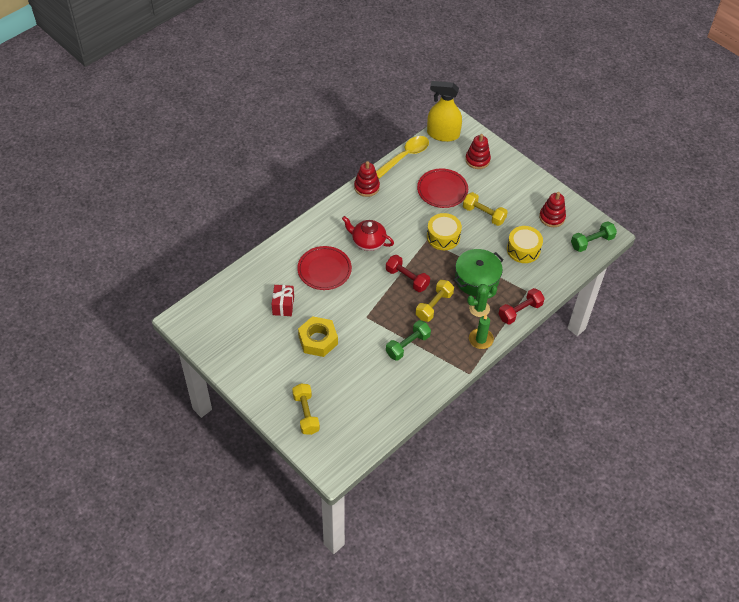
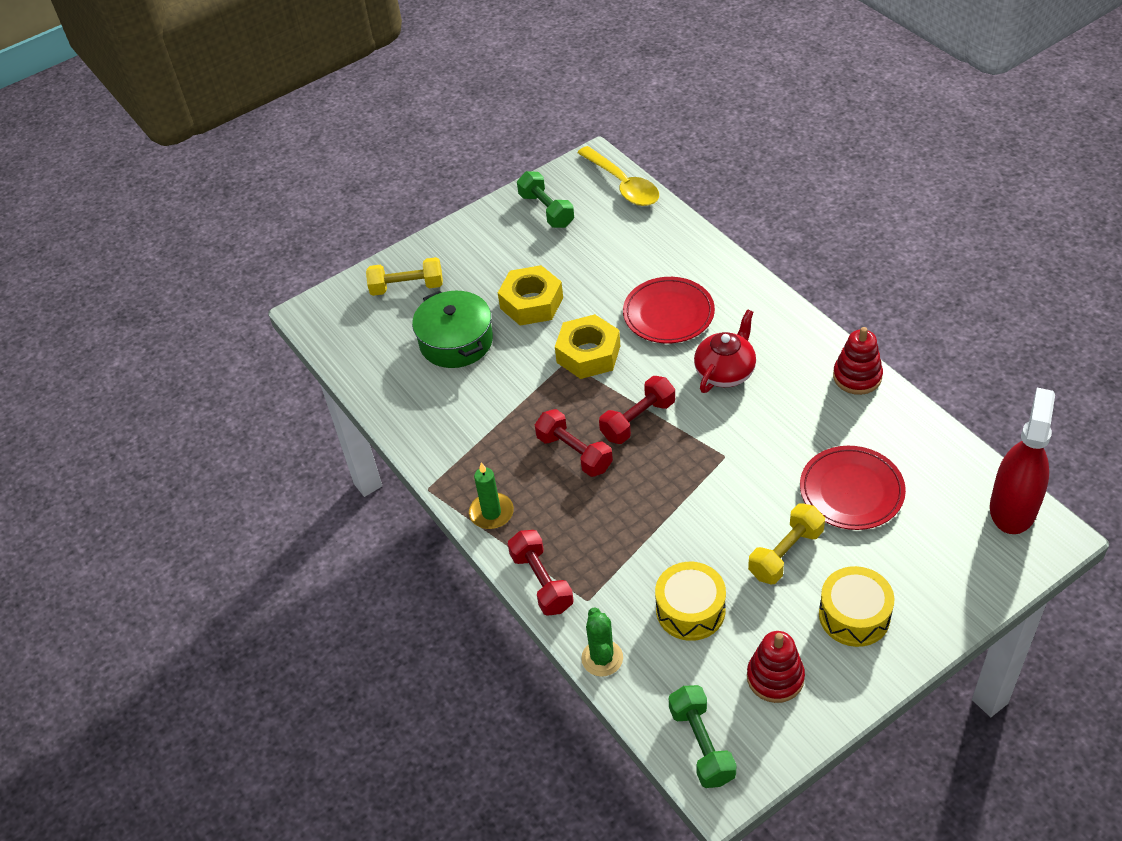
camera: 105 degrees right, 5 degrees down
(283, 306) = (603, 265): red gift -> none
(359, 306) = (588, 354): none -> yellow nut
(405, 156) = (941, 439): yellow spoon -> yellow spoon (623, 185)
(407, 345) = (500, 411): green dumbbell -> green dumbbell (546, 210)
(434, 306) = (574, 453): yellow dumbbell -> red dumbbell
(443, 134) = (1013, 508): yellow spray bottle -> red spray bottle
(443, 237) = (731, 481): yellow drum -> yellow drum (854, 615)
(477, 160) = (940, 561): red stacking toy -> none
(477, 279) = (625, 523): green pot -> green pot (456, 341)
(479, 308) = (558, 519): green cactus -> green cactus (602, 658)

